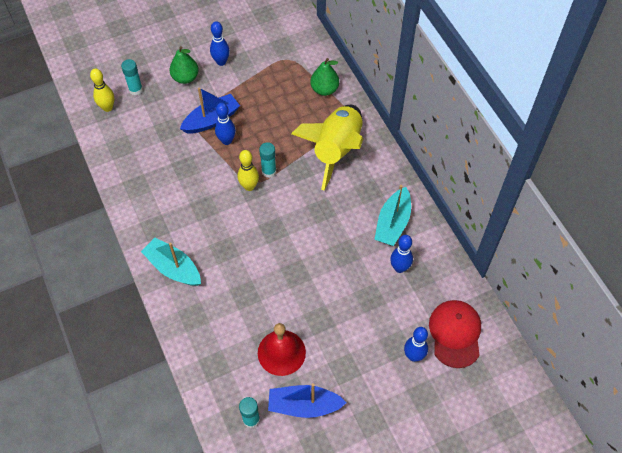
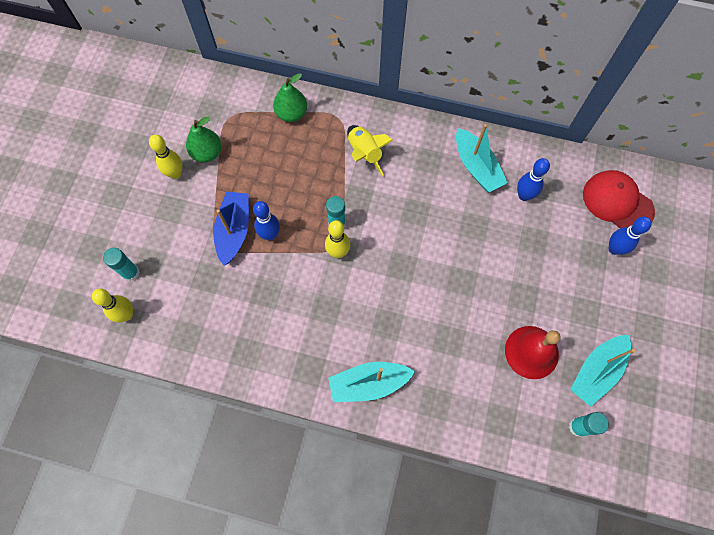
camera: 50 degrees left, 10 degrees up
(185, 78) = (162, 218): green pear -> green pear (207, 153)
(221, 62) = (175, 173): blue bowling pin -> yellow bowling pin
(304, 405) = (596, 371): blue boat -> turquoise boat
(336, 150) = (364, 153): yellow rocket -> yellow rocket, size x0.54

